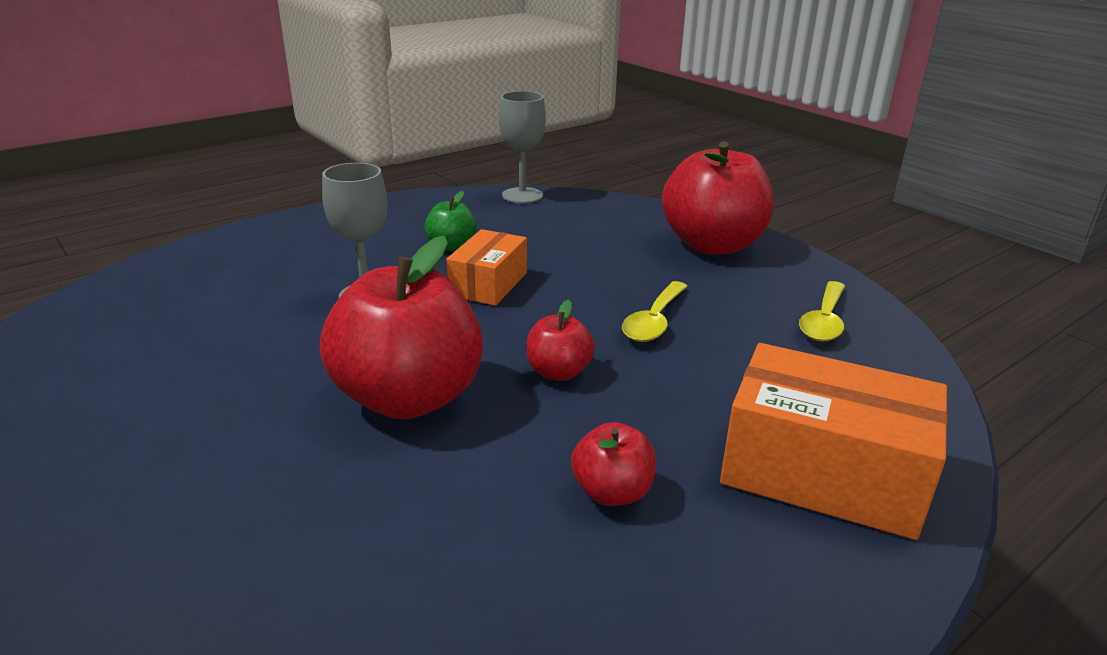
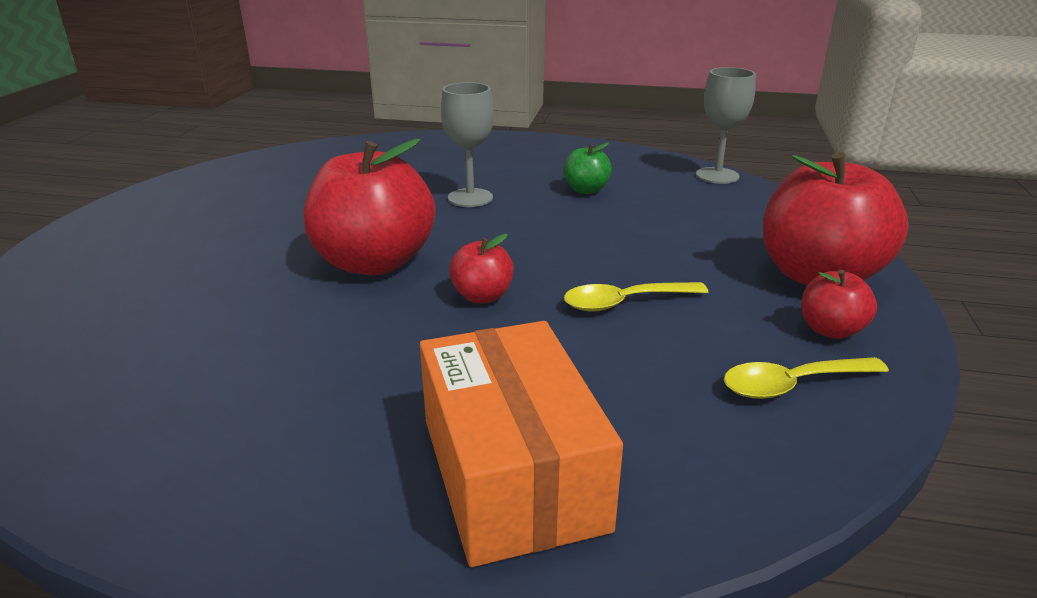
camera: 50 degrees right, 0 degrees up
(488, 284) = (558, 223): orange box -> none
(612, 492) = (358, 378): red apple -> red apple (830, 330)

